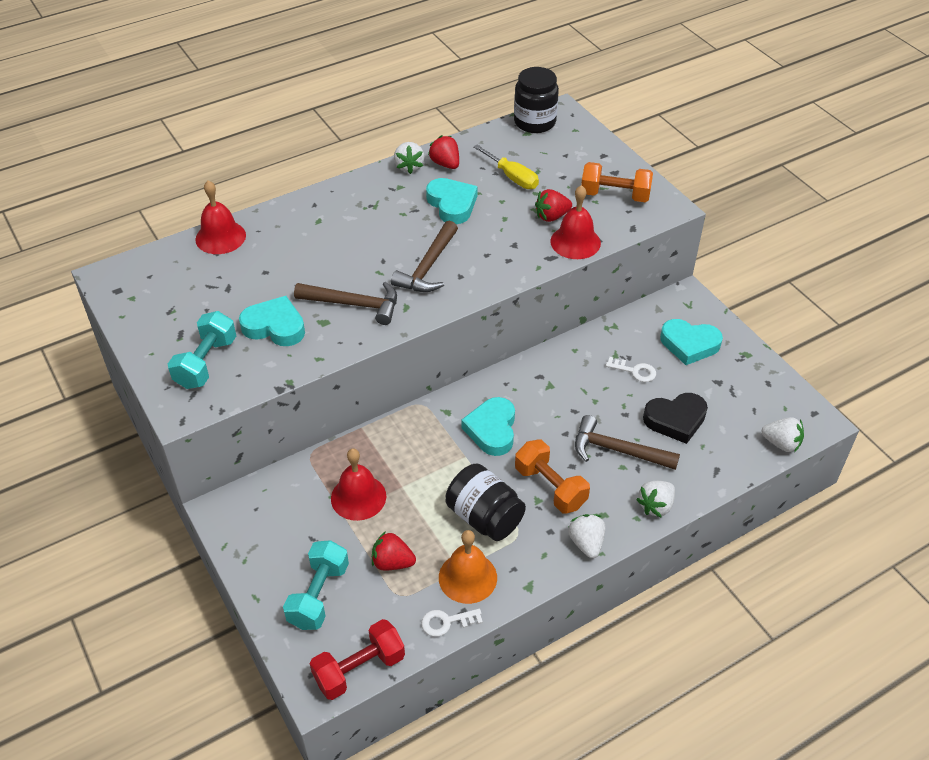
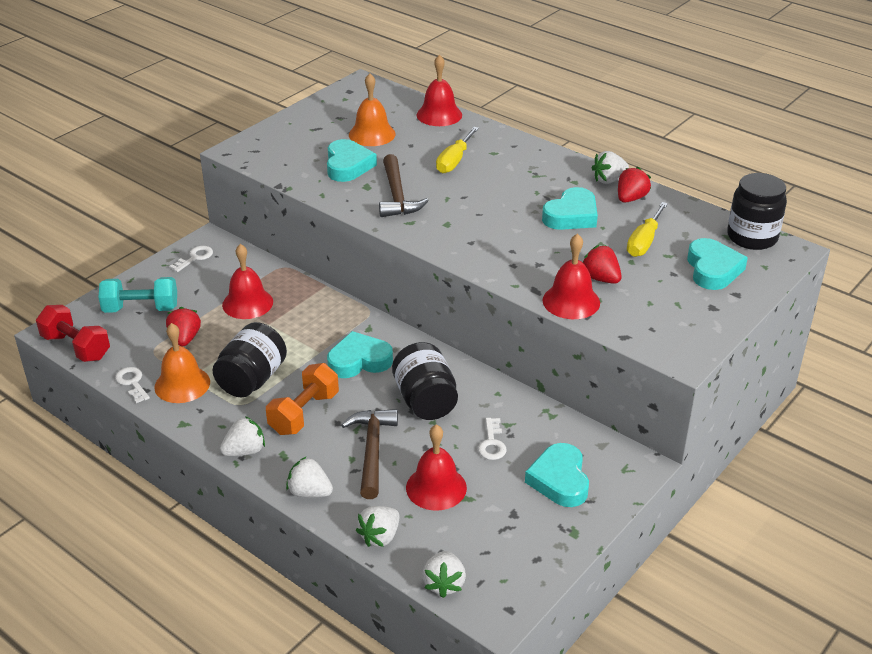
camera: 70 degrees right, 10 degrees down
(206, 363) = (291, 147): turquoise dumbbell -> none
(224, 294) = (372, 134): none -> orange bell
(248, 529) = (195, 258): none -> white key
(316, 250) = (454, 161): none -> yellow screwdriver
(428, 267) = (471, 222): brown hammer -> none
(566, 398) = (425, 401): none -> black jar
(567, 155) = (713, 269): none -> turquoise heart
(615, 195) = (671, 314): orange dumbbell -> none
(675, 420) = (436, 487): black heart -> red bell
(721, 470) = (380, 536): none -> white strawberry

